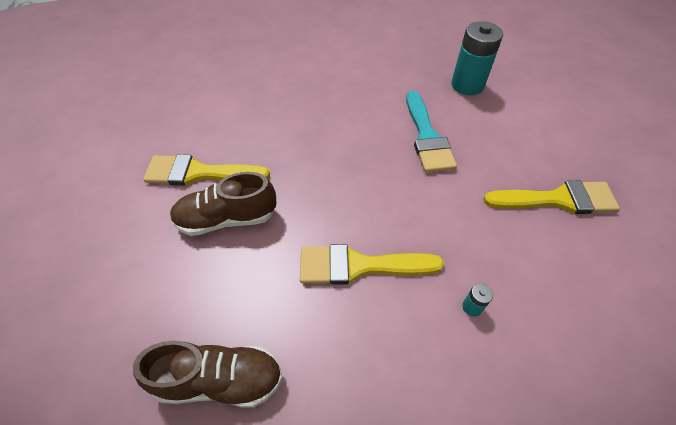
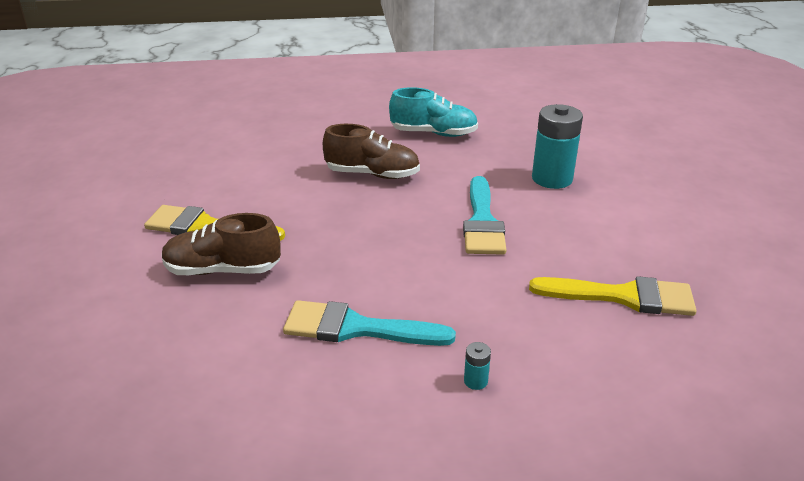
camera: 10 degrees right, 20 degrees down
(220, 380) = (165, 404): brown shoe -> brown shoe (372, 174)
(359, 266) = (356, 328): yellow brush -> turquoise brush
(360, 48) = (433, 133): none -> turquoise shoe

